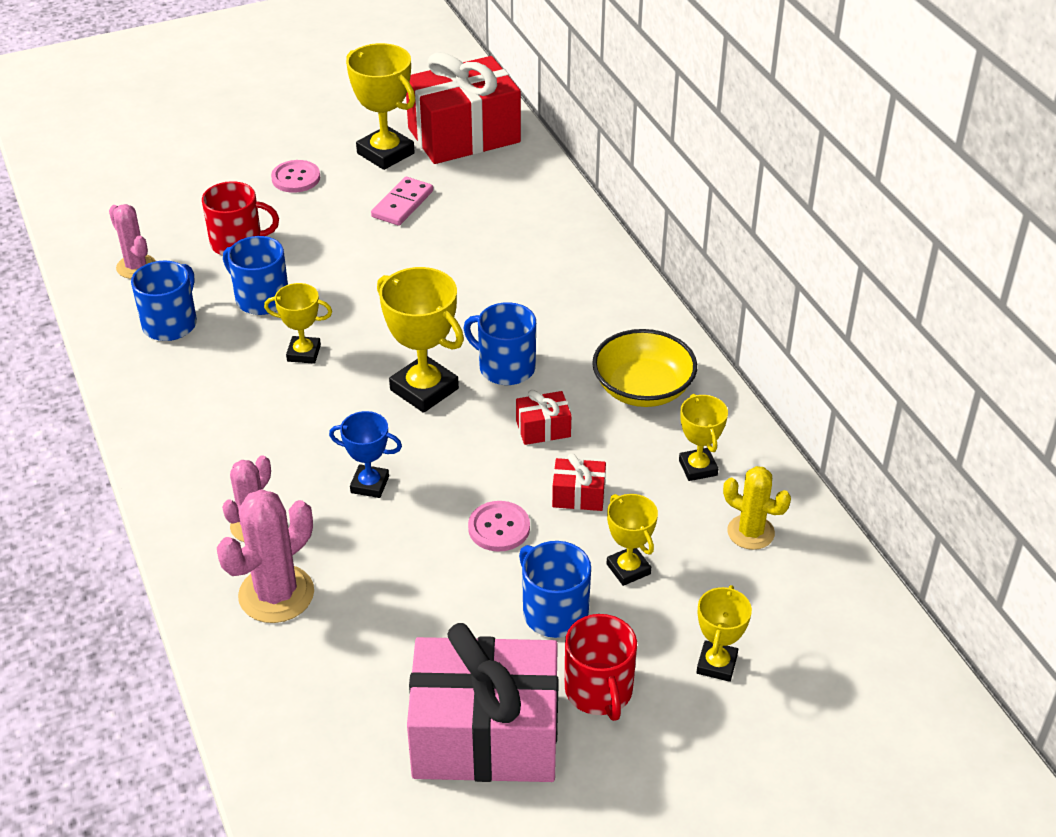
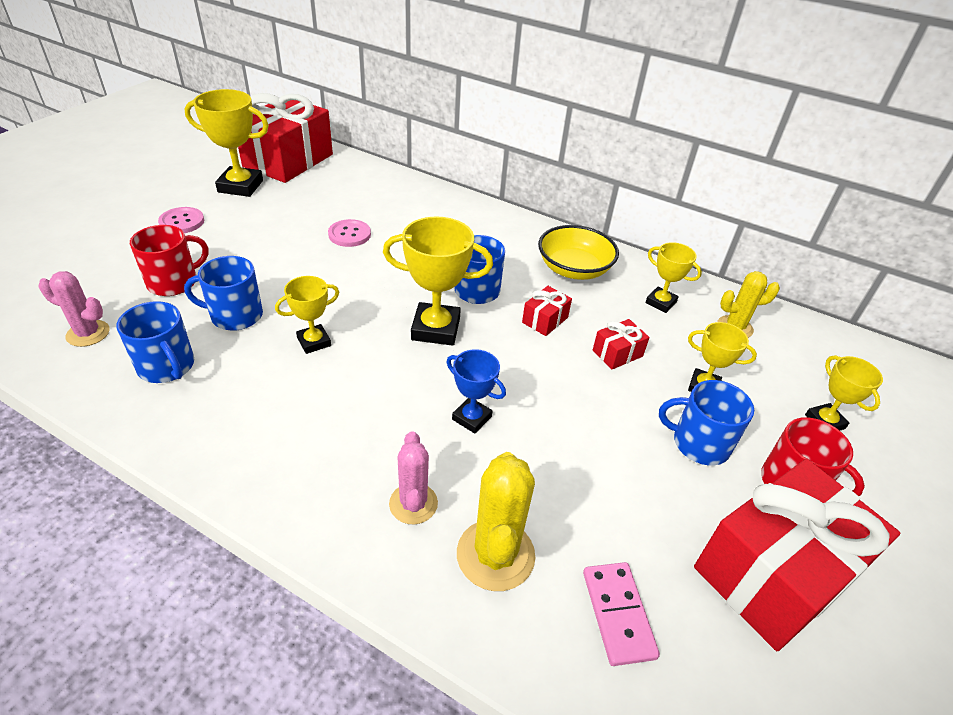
camera: 40 degrees left, 0 degrees up
(171, 323) = (167, 366): blue mug -> blue mug turned 150 degrees clockwise
(276, 594) = (495, 555): pink cactus -> yellow cactus
(369, 485) = (471, 418): blue trophy -> blue trophy turned 60 degrees clockwise
(402, 204) = (287, 213): pink domino -> pink domino (617, 614)
(485, 736) = (775, 572): pink gift -> red gift
(499, 528) = (596, 402): pink button -> pink button (349, 234)

